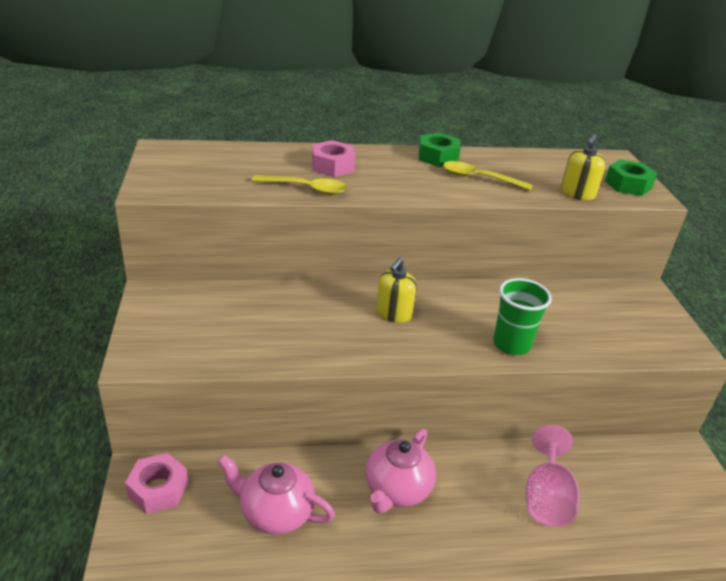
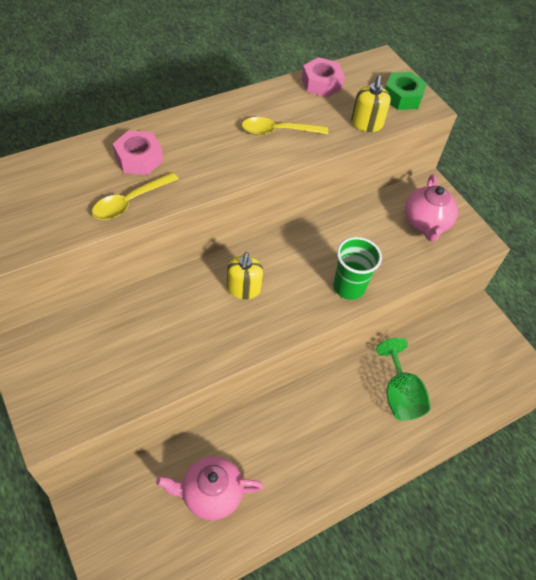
camera: 25 degrees left, 20 degrees up
(158, 489) = (107, 514): pink nut -> pink nut (321, 83)
(306, 189) = (130, 202): yellow spoon -> yellow spoon turned 150 degrees clockwise
(397, 490) = (292, 433): pink teapot -> pink teapot (426, 223)
(438, 157) = (229, 111): green nut -> none
(546, 498) = (399, 395): pink goblet -> green goblet

